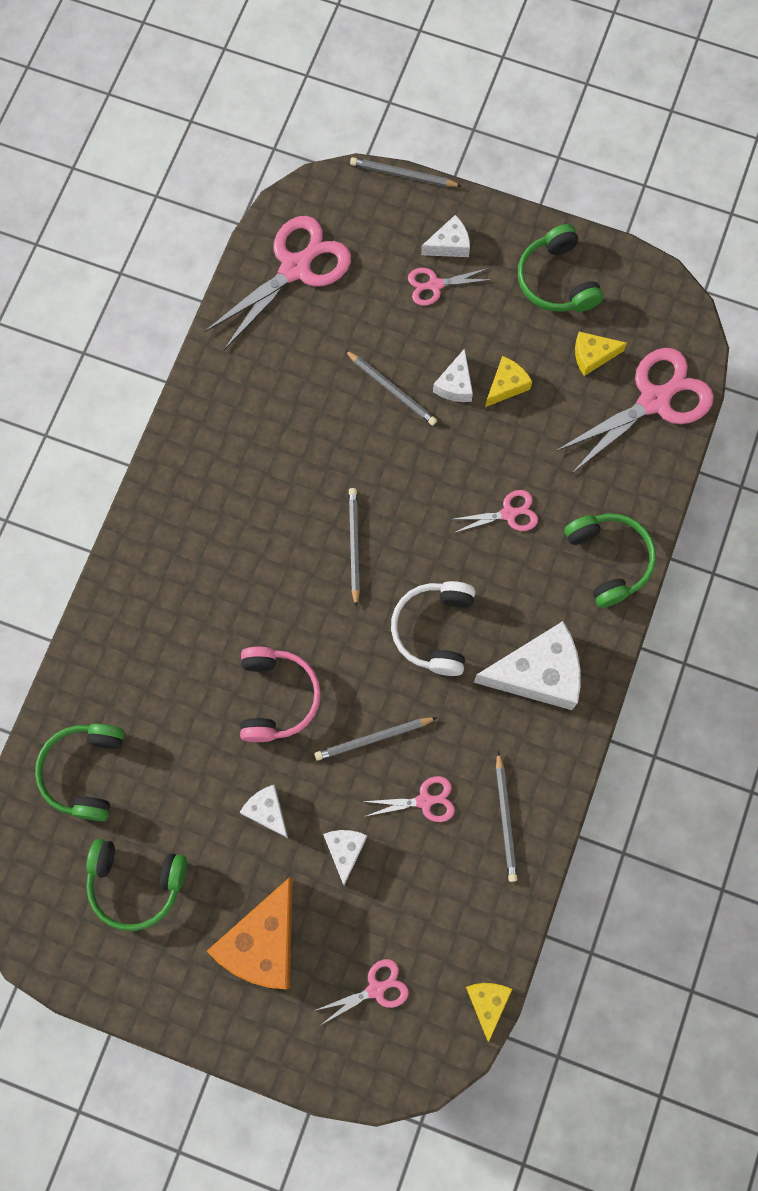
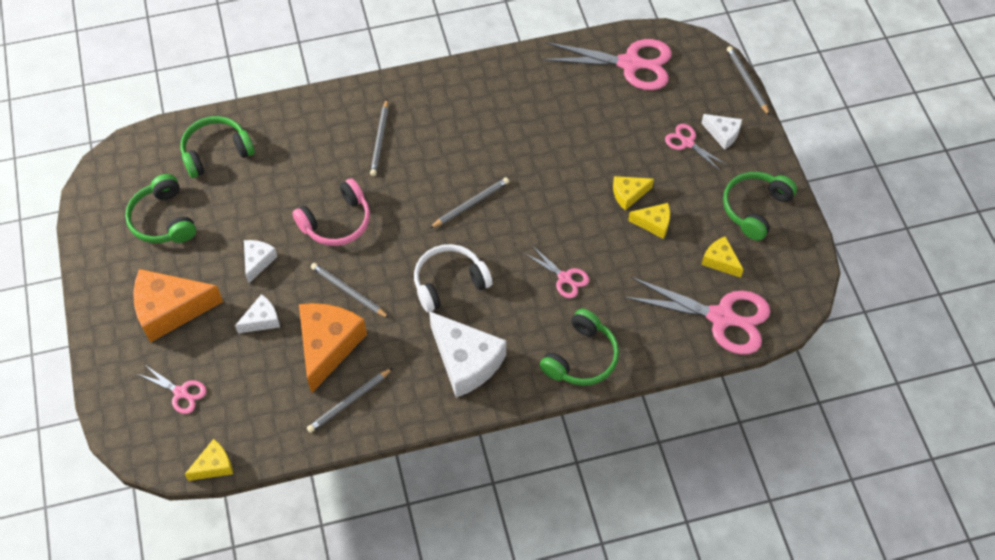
camera: 55 degrees right, 15 degrees down
(392, 389) = (594, 162): grey pencil -> grey pencil (380, 139)
(425, 801) = (328, 346): pink scissors -> orange cheese
(455, 384) = (628, 194): white cheese -> yellow cheese

